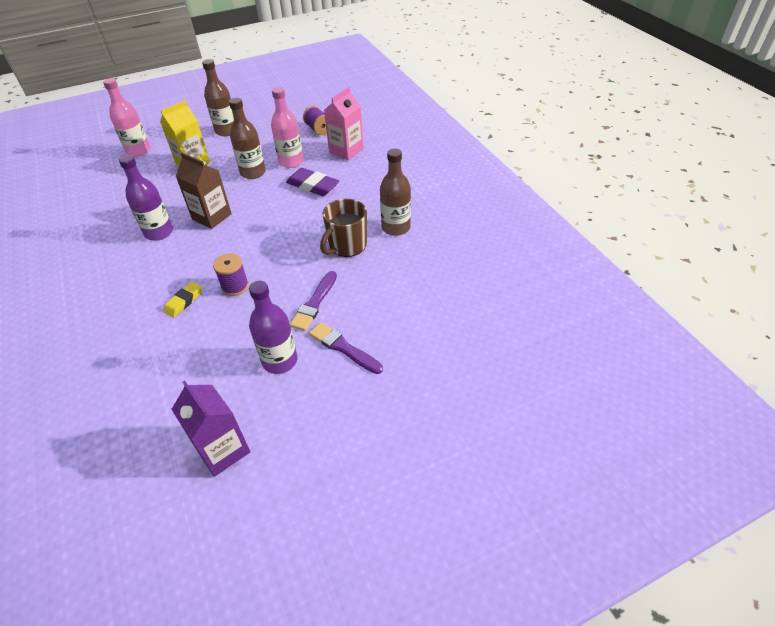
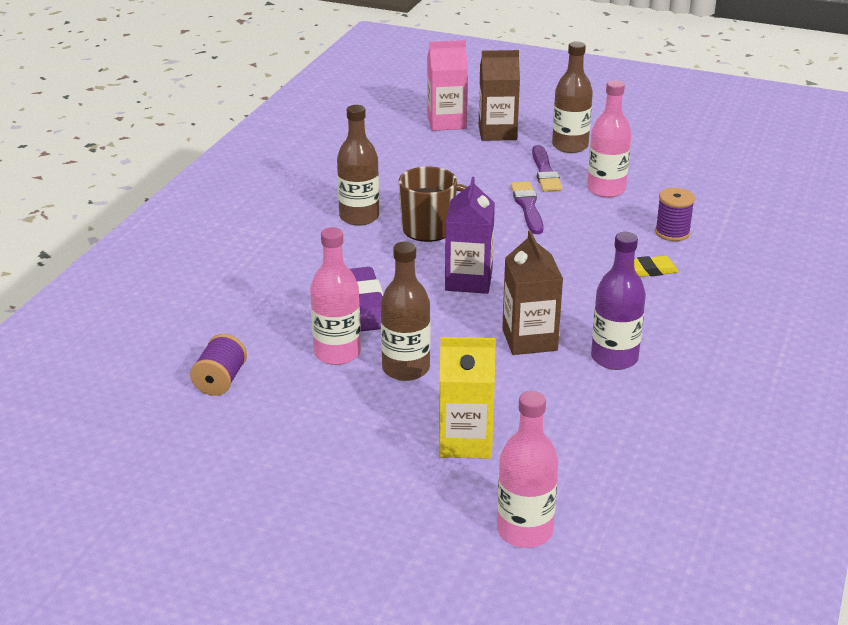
camera: 135 degrees left, 15 degrees down
(223, 450) = (702, 170): purple carton -> purple carton (468, 281)
(226, 131) = (341, 474): brown bottle -> brown bottle (570, 146)
(235, 286) = (584, 256): purple spool -> purple spool (672, 232)
(280, 360) = (606, 190): purple bottle -> pink bottle
(314, 303) = (527, 206): purple brush -> purple brush turned 75 degrees counterclockwise
(346, 150) = (249, 324): pink carton -> pink carton (446, 122)
(434, 369) = (497, 132): none -> brown carton

